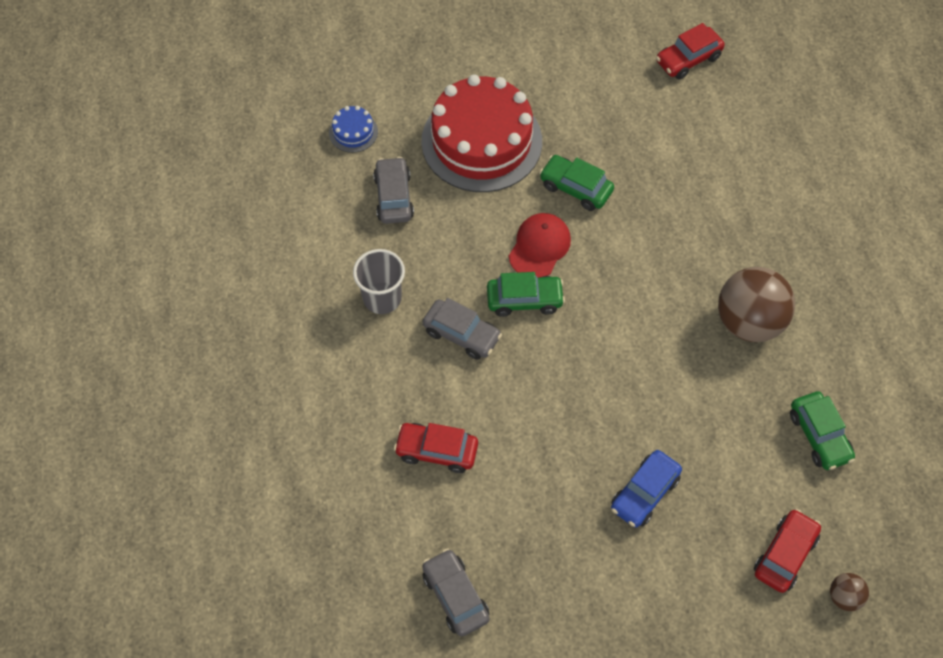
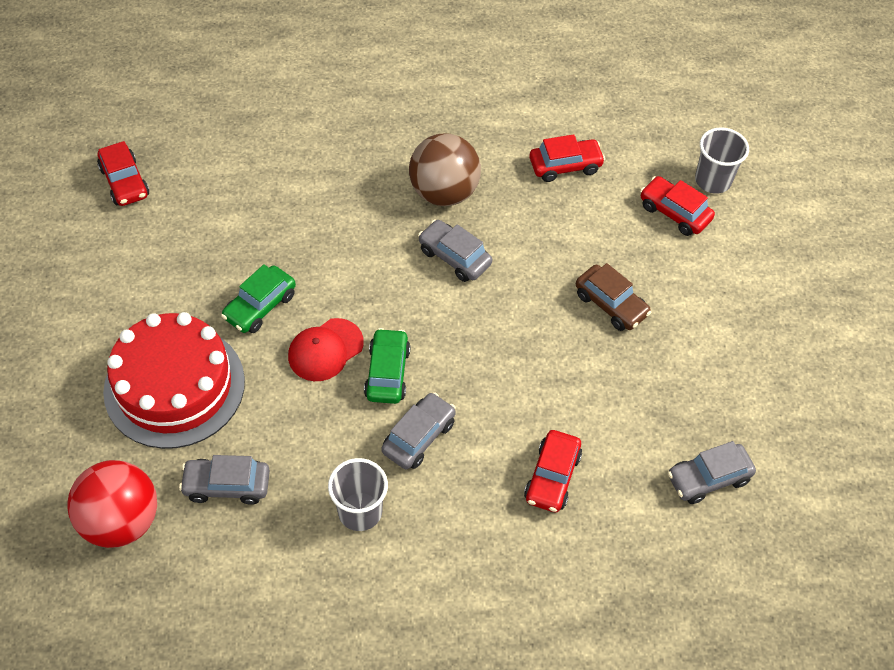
camera: 85 degrees left, 5 degrees down
(353, 132) = (121, 521): blue cake -> red ball
(539, 247) = (325, 350): red cap -> red cap turned 75 degrees counterclockwise
(644, 493) = (611, 304): blue car -> brown car
(669, 341) = (454, 257): none -> grey car
(819, 436) = (565, 166): green car -> red car
(844, 597) = (713, 180): brown ball -> grey cup

